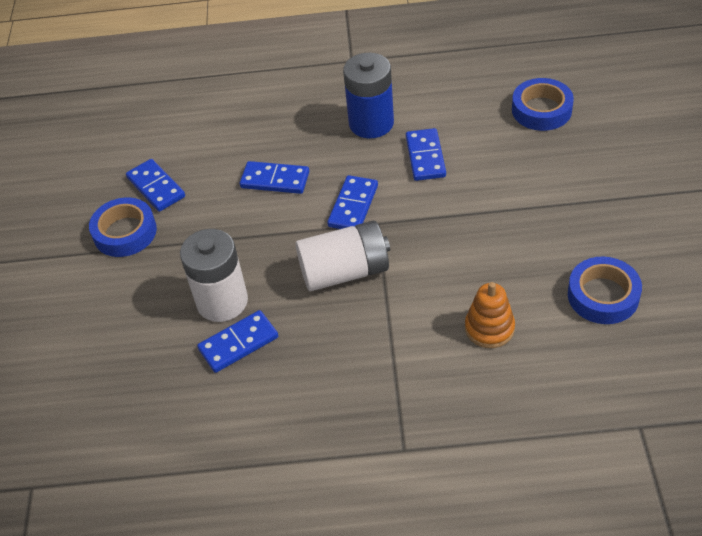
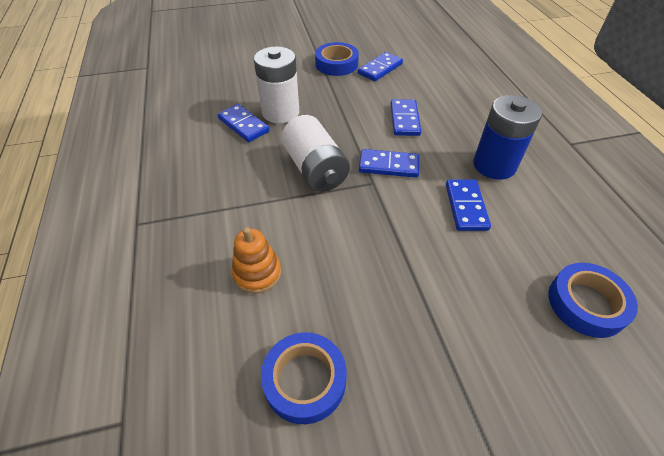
camera: 75 degrees right, 0 degrees up
(425, 157) = (466, 207): blue domino -> blue domino turned 75 degrees counterclockwise

